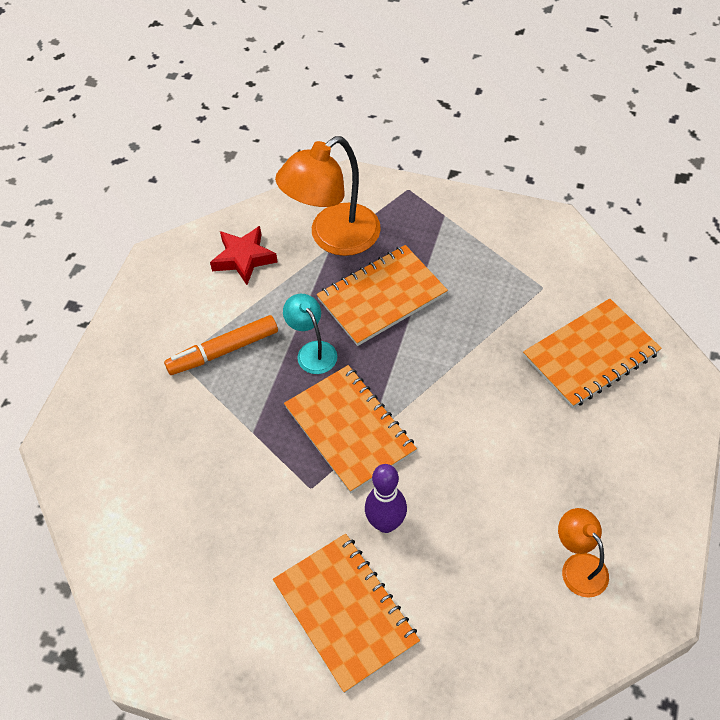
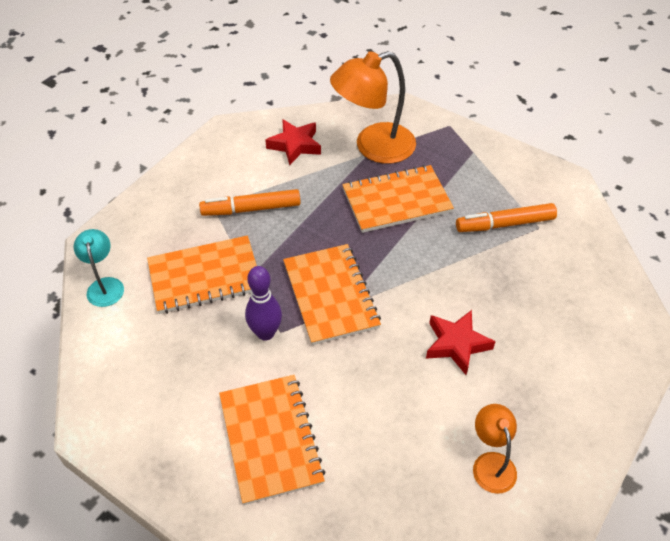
camera: 15 degrees right, 5 degrees down
(312, 351) = (323, 227): turquoise lamp -> turquoise lamp (105, 285)
(386, 523) = (332, 378): purple bowling pin -> purple bowling pin (265, 333)
(501, 447) = (456, 344): none -> red star
(506, 293) = (505, 224): none -> orange marker
(590, 355) = (563, 292): orange notebook -> orange notebook (205, 277)

